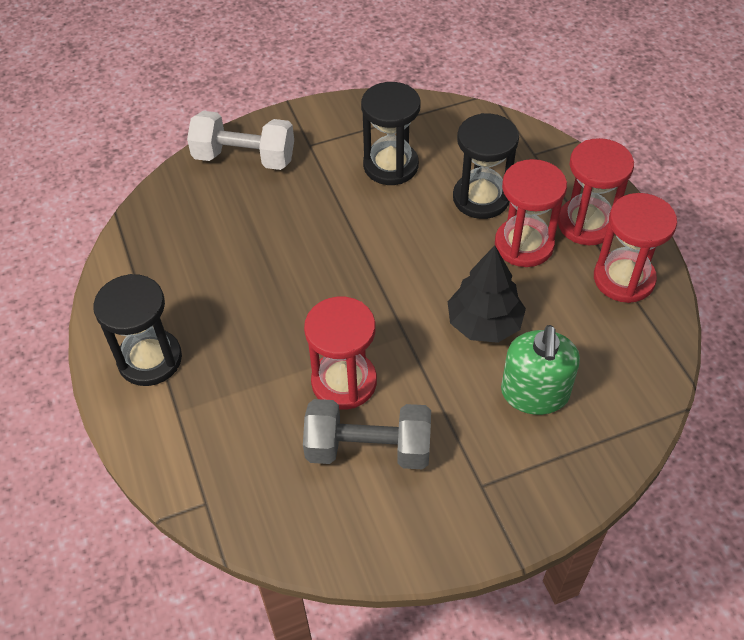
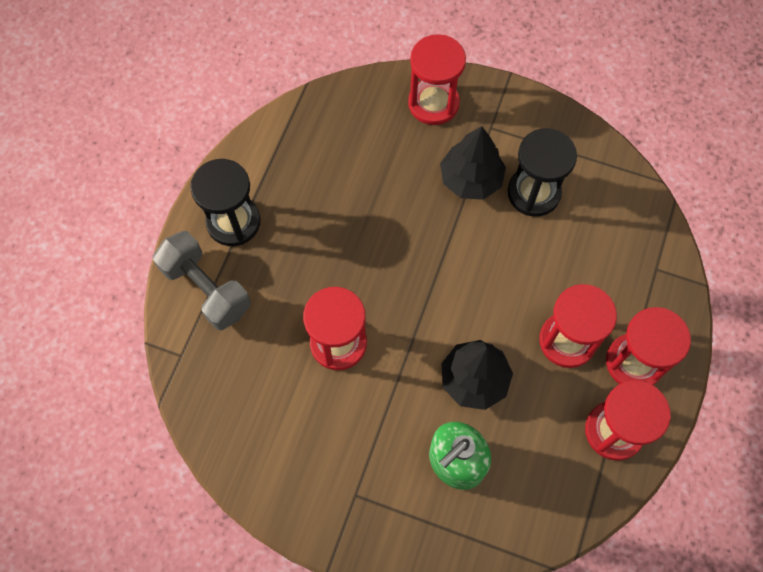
camera: 40 degrees right, 15 degrees up
(244, 158) = (433, 103): white dumbbell -> red hourglass
(331, 189) = (471, 179): none -> black tree
(368, 448) = (309, 405): grey dumbbell -> grey dumbbell (206, 289)
(481, 198) = (574, 275): black hourglass -> none

